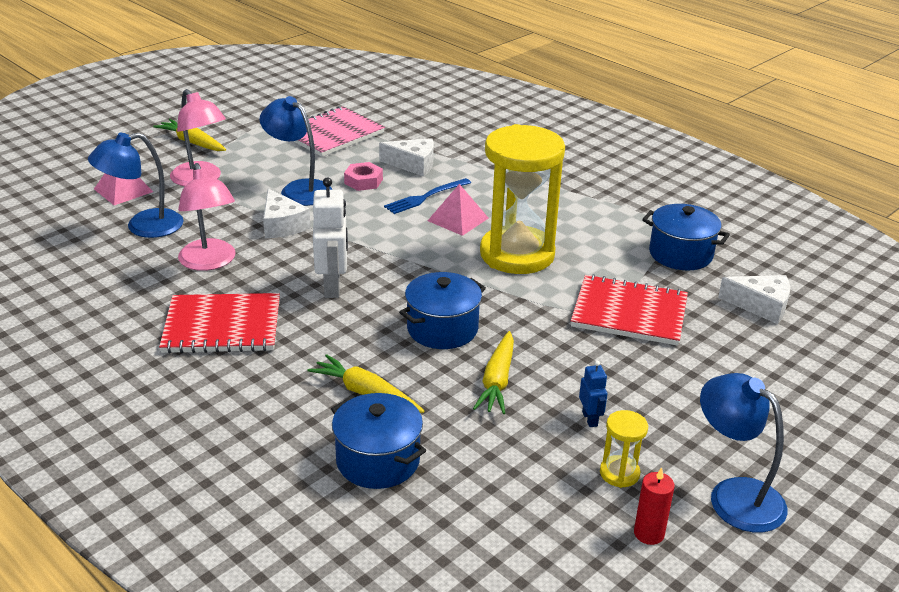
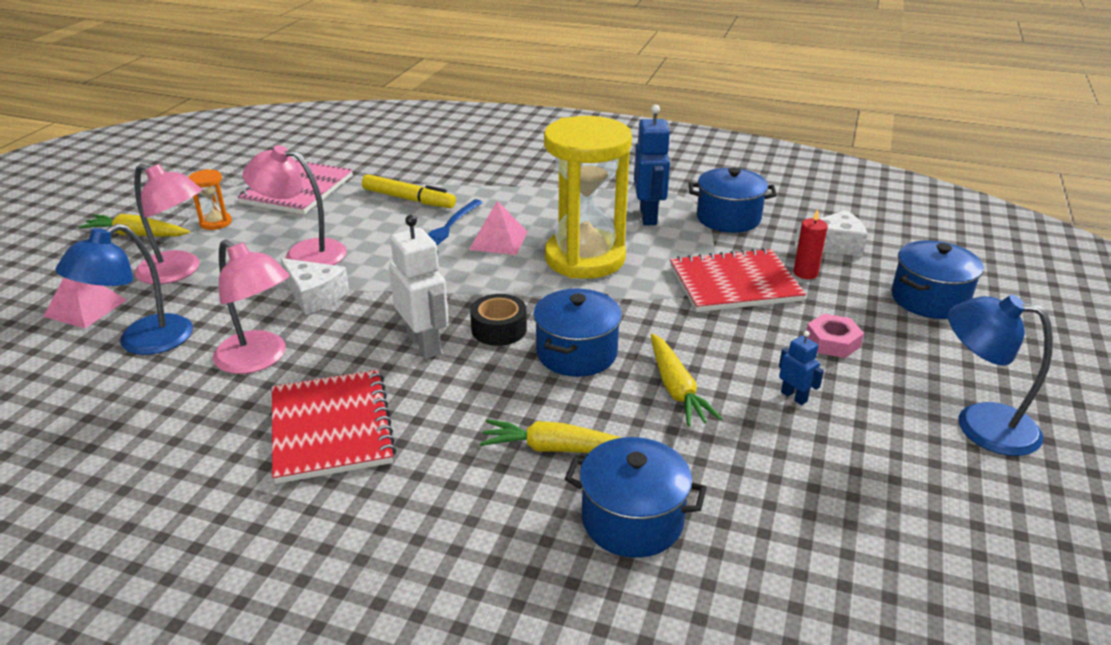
camera: 25 degrees left, 0 degrees up
(222, 326) = (331, 428): red notebook -> red notebook turned 75 degrees counterclockwise
(253, 147) = (215, 223): none -> orange hourglass
(299, 189) = (304, 253): blue lamp -> pink lamp
(363, 181) = (369, 228): pink nut -> pink nut (832, 342)
(398, 292) = (499, 329): none -> black tape
(413, 164) = (408, 199): white cheese -> yellow marker
(607, 232) = (648, 216): none -> blue robot
(619, 473) = (869, 441): yellow hourglass -> none
(649, 533) = (949, 492): red candle -> red candle (805, 273)
(803, 381) = (929, 299): none -> blue pot

